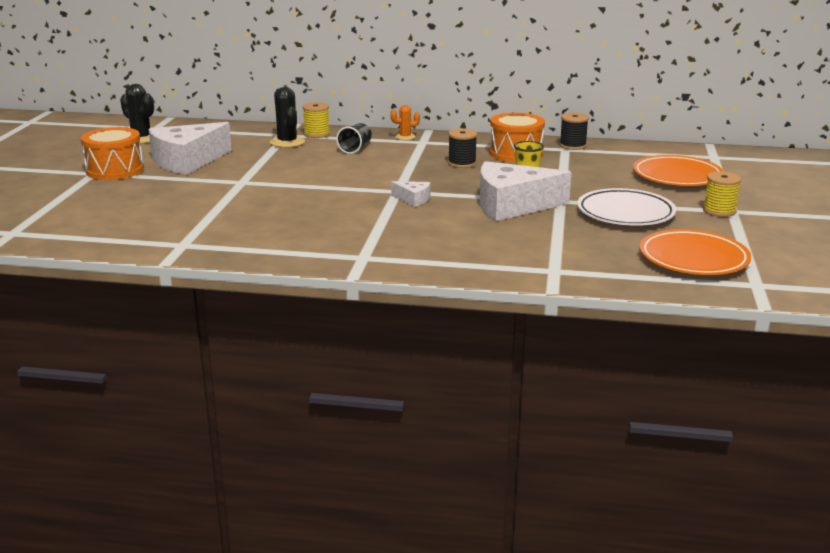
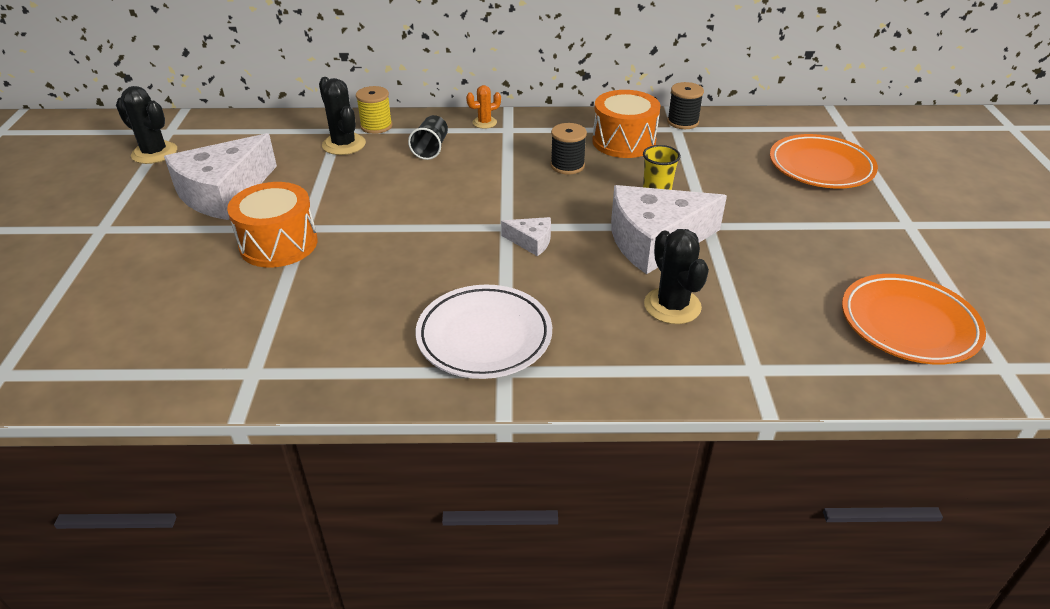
camera: 10 degrees left, 15 degrees up
(115, 170) = (129, 220): orange drum -> orange drum (278, 244)
(507, 237) = (672, 306): none -> black cactus
(625, 213) = (792, 242): white plate -> white plate (484, 337)
(719, 211) = (895, 226): yellow spool -> none

